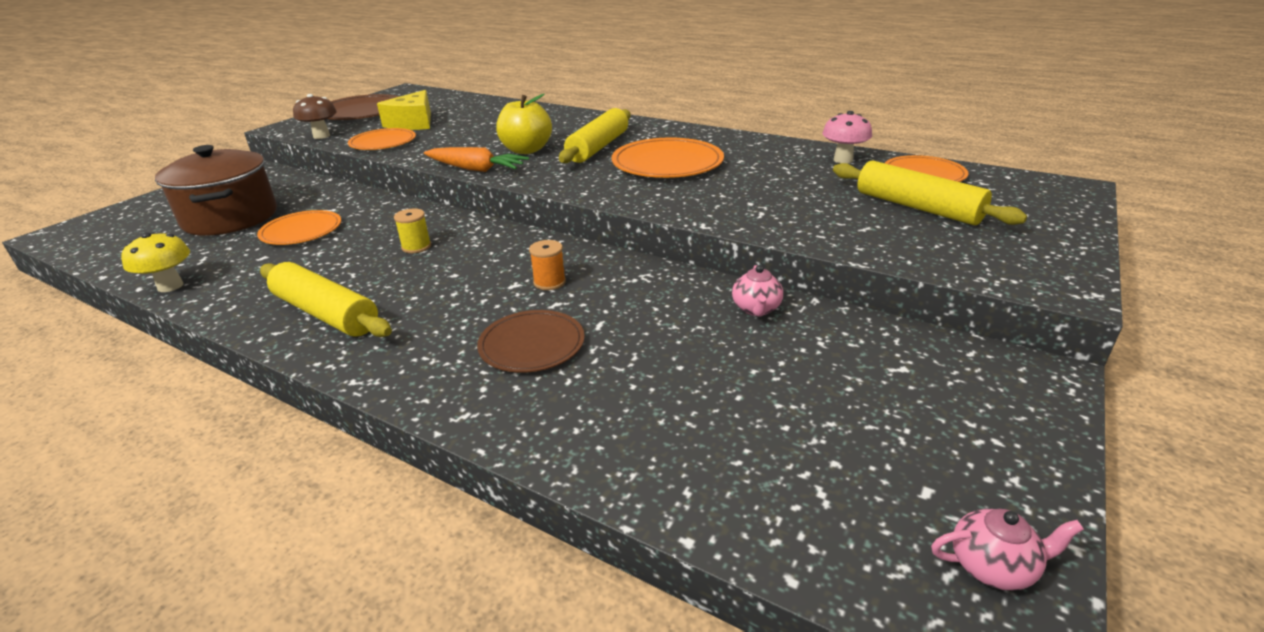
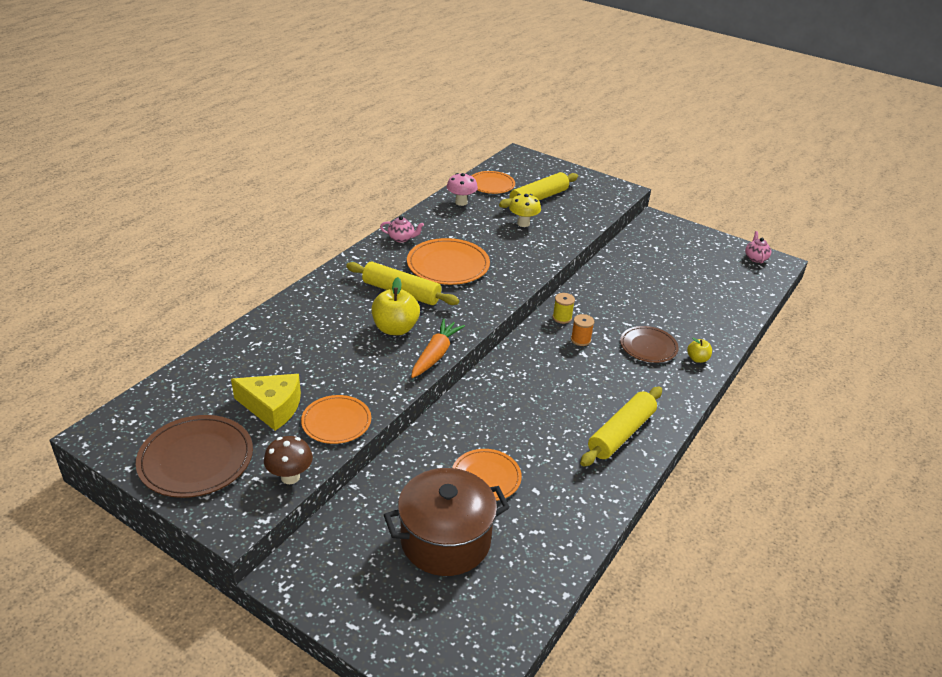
camera: 90 degrees left, 5 degrees up
(170, 286) = (584, 535): yellow mushroom -> yellow mushroom (523, 223)
(416, 247) = (525, 402): yellow spool -> yellow spool (562, 318)
(491, 401) = (697, 359): none -> yellow apple
(756, 309) = (609, 274): pink teapot -> pink teapot (401, 238)

